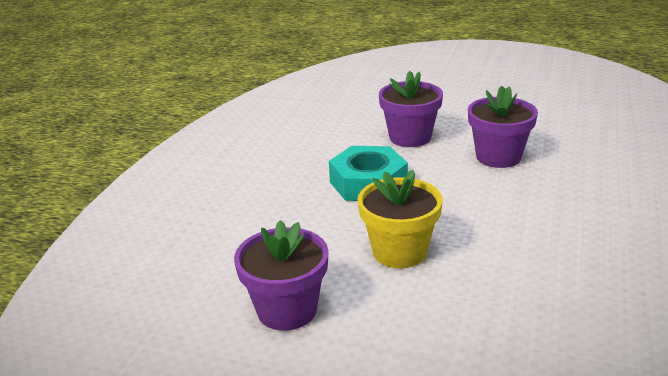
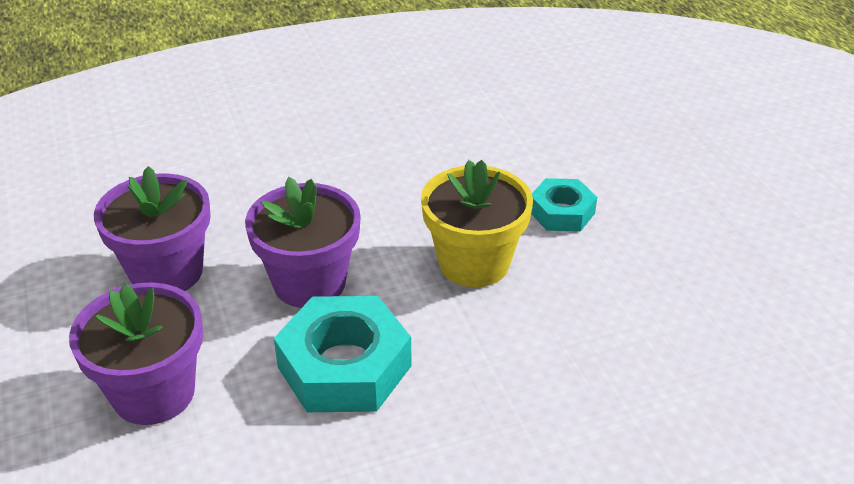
camera: 130 degrees left, 10 degrees up
(287, 310) = (654, 293): purple flower pot -> purple flower pot (309, 283)
(411, 315) = (562, 212): none -> turquoise nut

